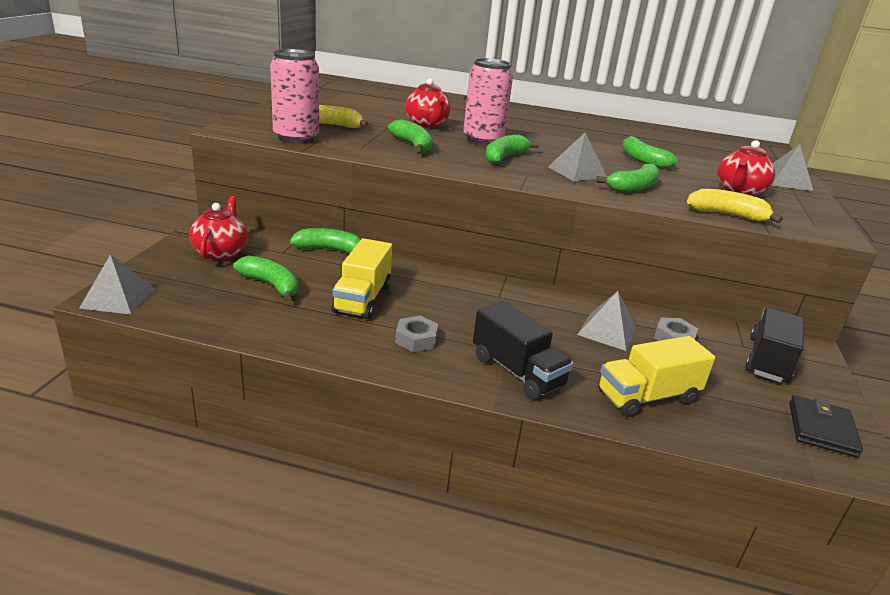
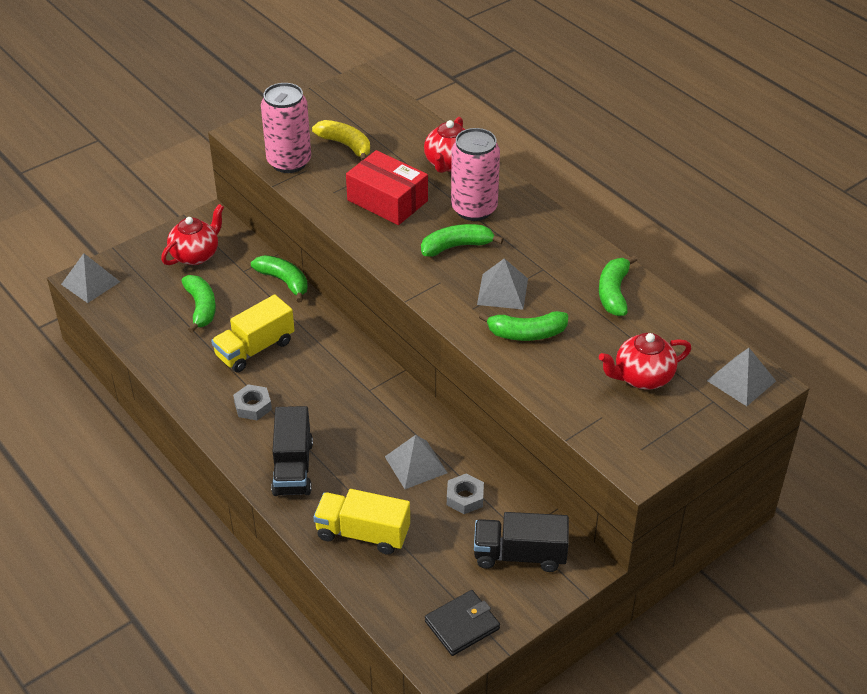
camera: 40 degrees right, 15 degrees up
(412, 145) = (387, 200): green banana -> red box
(727, 215) = (563, 403): yellow banana -> none
(768, 360) = (519, 555): black truck -> black truck turned 150 degrees counterclockwise

